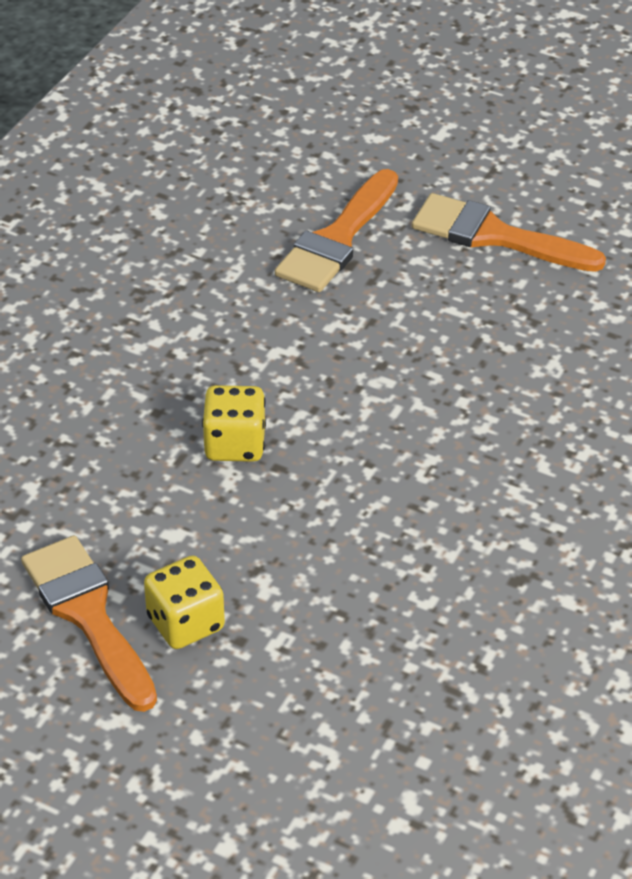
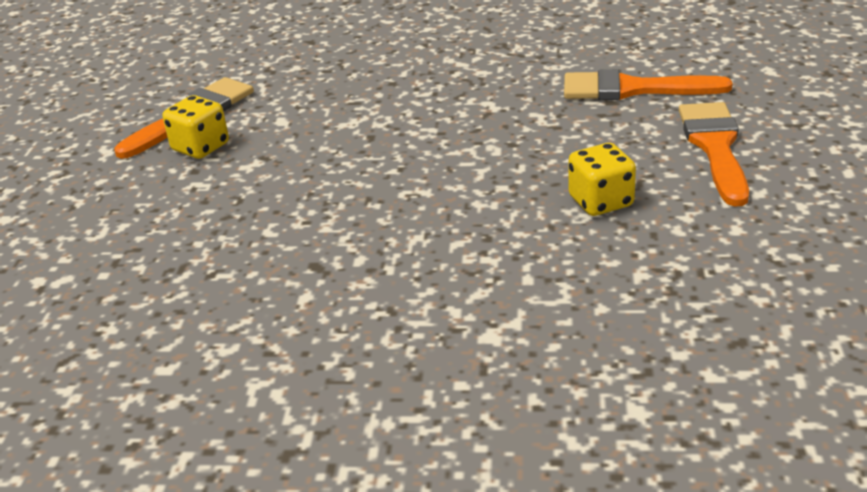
camera: 70 degrees right, 10 degrees down
(235, 444) = (381, 115): yellow dice -> yellow dice (601, 202)

